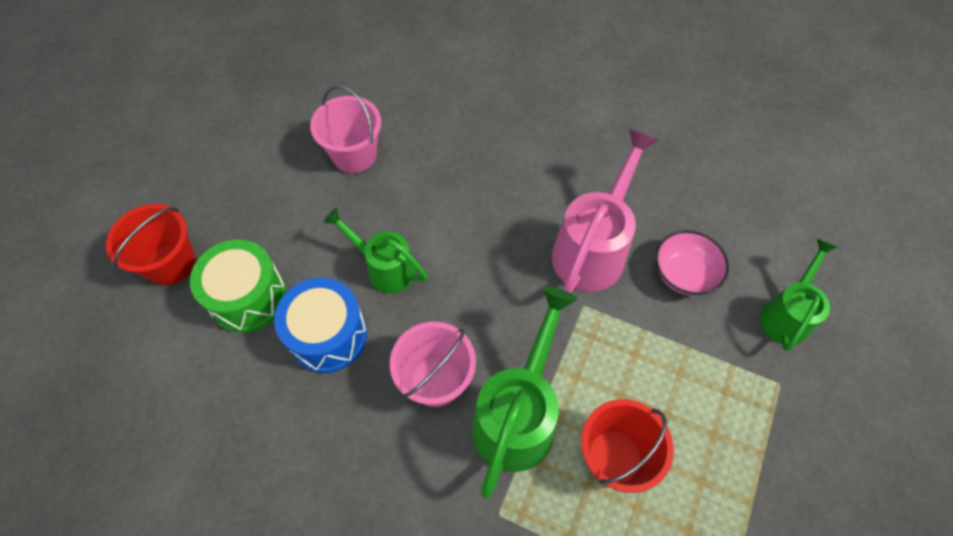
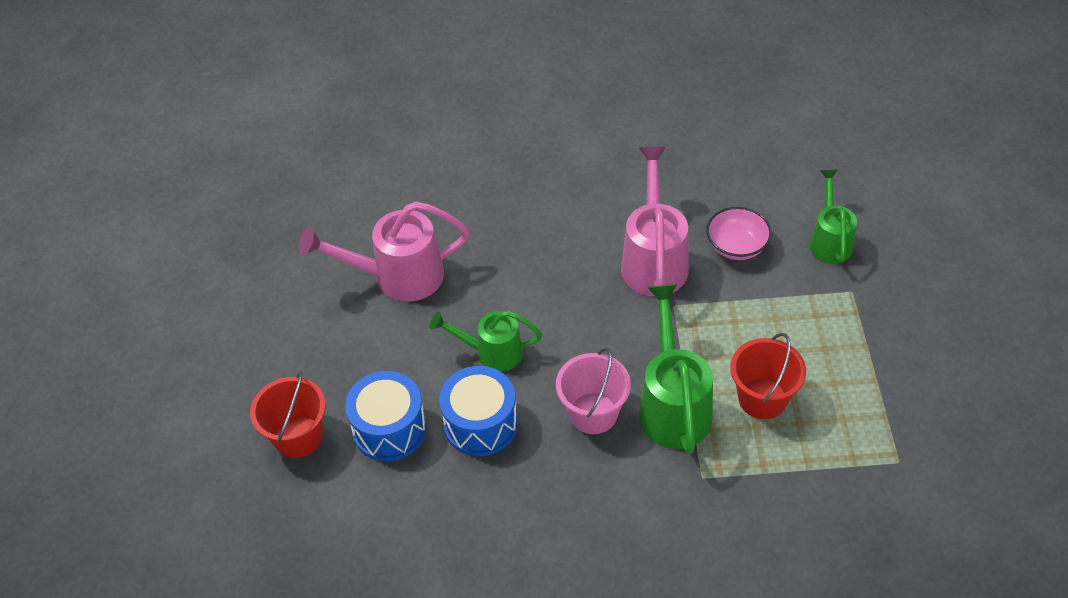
camera: 25 degrees left, 10 degrees down
(248, 297) = (389, 429): green drum -> blue drum
(354, 155) = (399, 277): pink bucket -> pink watering can

